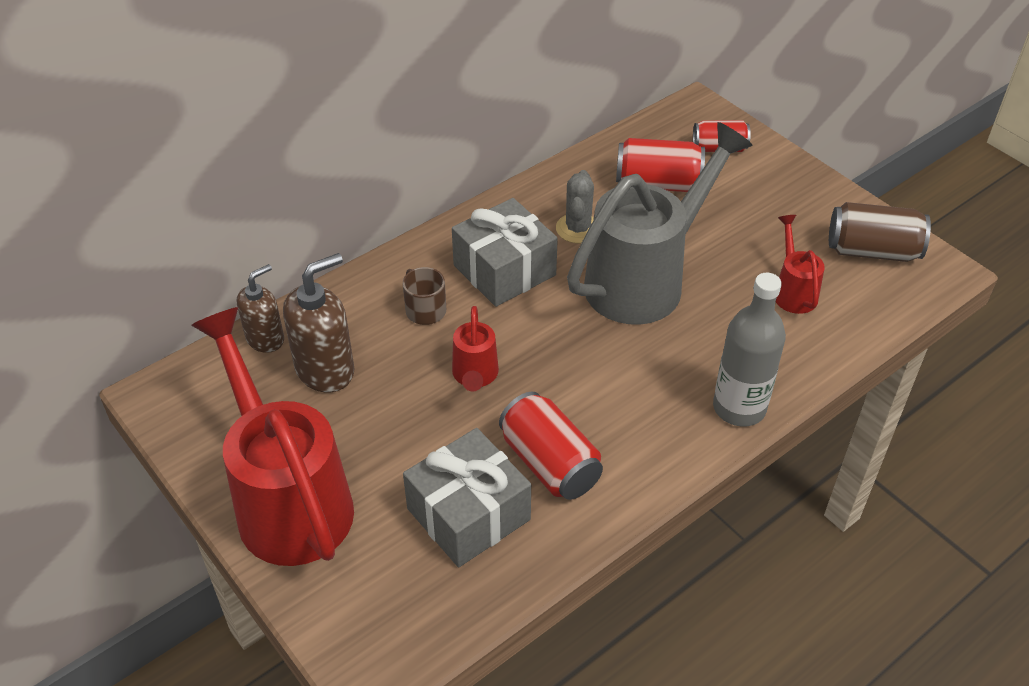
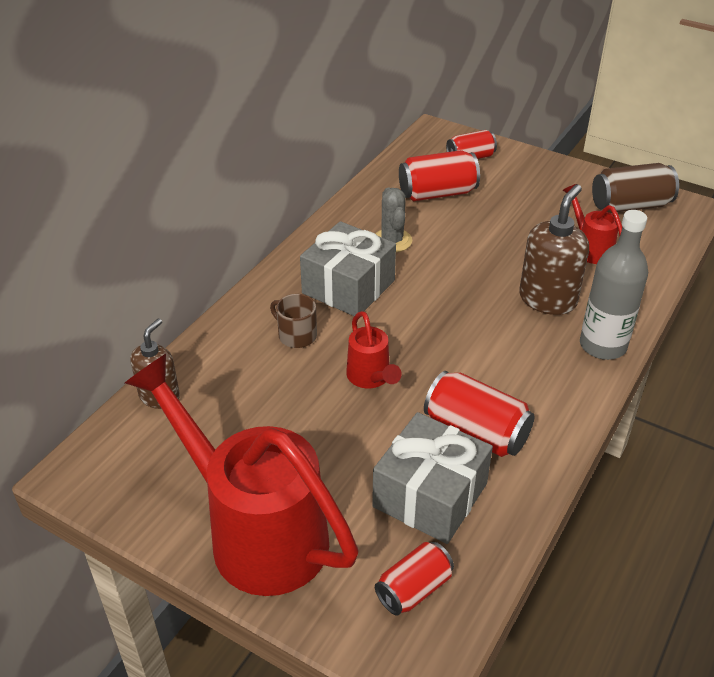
camera: 20 degrees left, 5 degrees down
(325, 370) = (231, 408): brown soap dispenser -> brown soap dispenser (547, 299)
(403, 600) = (414, 589): none -> red can
(646, 279) = (470, 266): grey watering can -> none

